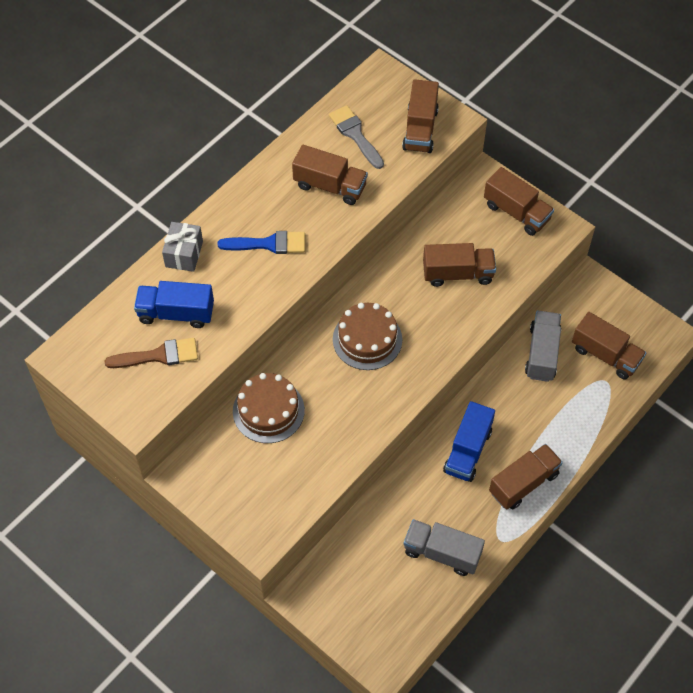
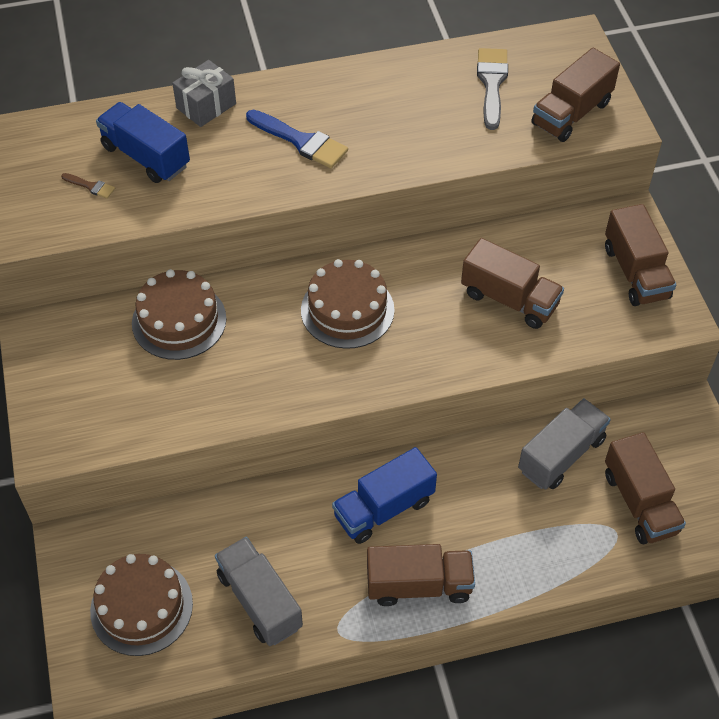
camera: 35 degrees right, 5 degrees down
(158, 355) = (91, 186): brown brush -> brown brush, size x0.49
(330, 186) = (418, 119): brown truck -> none
(376, 603) = (141, 607): none -> brown cake

